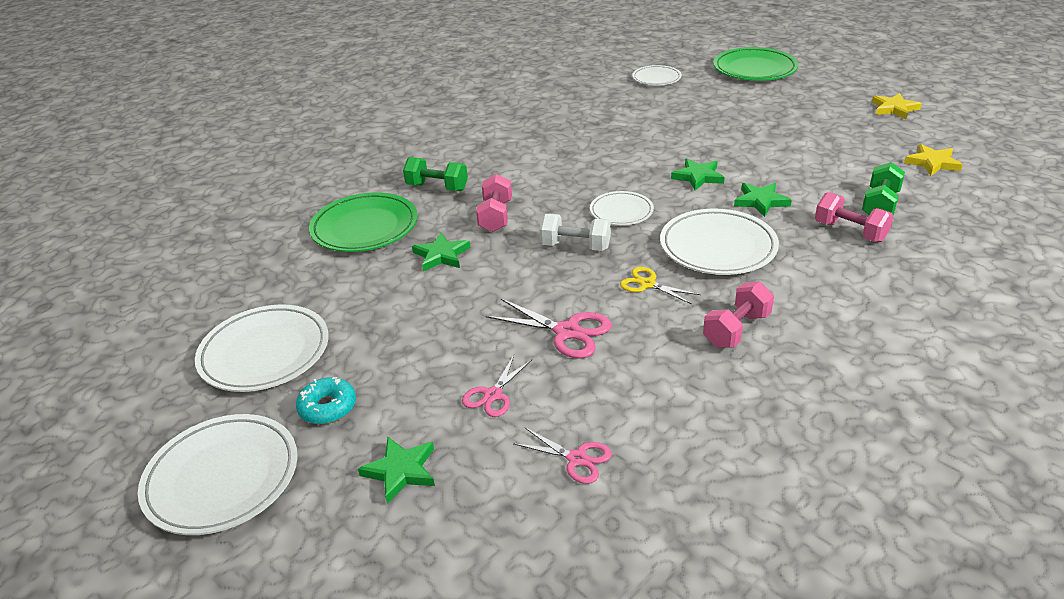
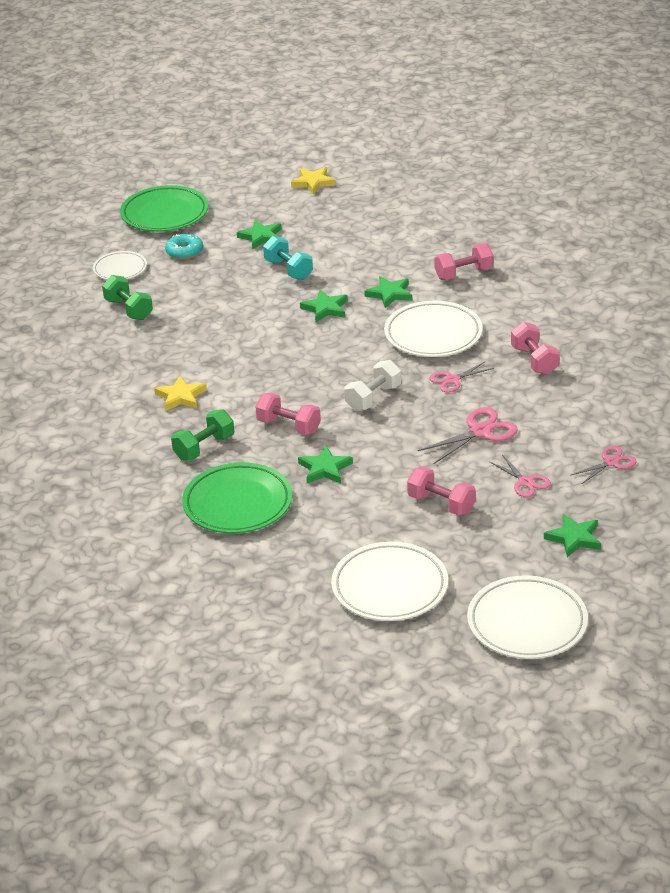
camera: 65 degrees left, 0 degrees up
(328, 407) = (484, 562): turquoise donut -> turquoise donut (184, 252)
(420, 344) = (441, 504): none -> pink dumbbell
(621, 212) = (343, 361): white plate -> none
(647, 284) = (452, 380): yellow scissors -> pink scissors
(739, 141) = (288, 270): none -> turquoise dumbbell
(774, 114) = (261, 237): none -> green star
(880, 205) = (442, 248): green dumbbell -> green dumbbell (129, 309)
(932, 163) = (409, 204): yellow star -> yellow star (181, 397)

